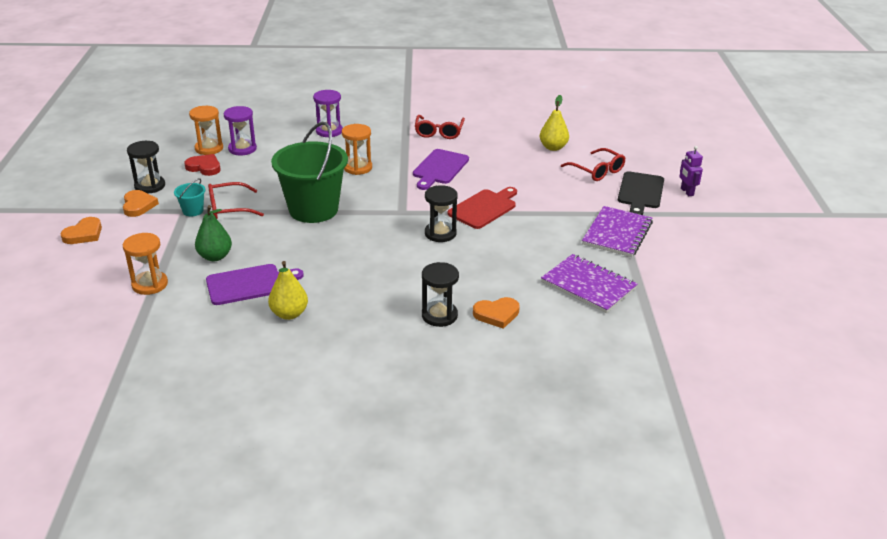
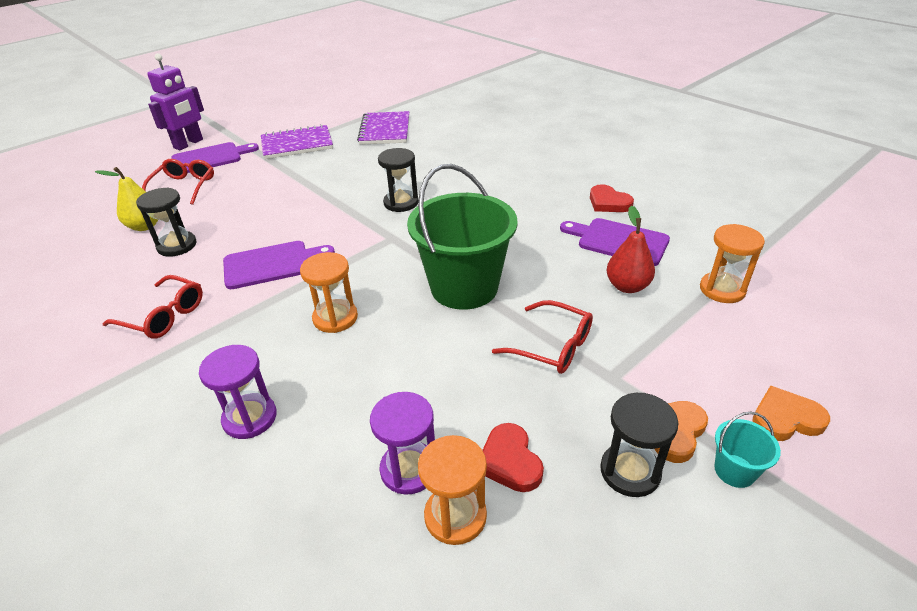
camera: 130 degrees left, 5 degrees up
(193, 211) = (601, 370): turquoise bucket -> turquoise bucket (734, 470)
(215, 256) = (627, 286): green pear -> red pear
(289, 314) = (608, 202): yellow pear -> red heart
(439, 132) = (163, 316): red glasses -> red glasses turned 60 degrees clockwise
(439, 315) = (503, 155): black hourglass -> black hourglass (177, 246)
(484, 208) = (328, 204): red cutting board -> none
(496, 314) = (467, 141): orange heart -> none
(640, 192) = (210, 158): black cutting board -> purple cutting board
(686, 192) = (189, 144): purple robot -> purple robot, size x1.73

